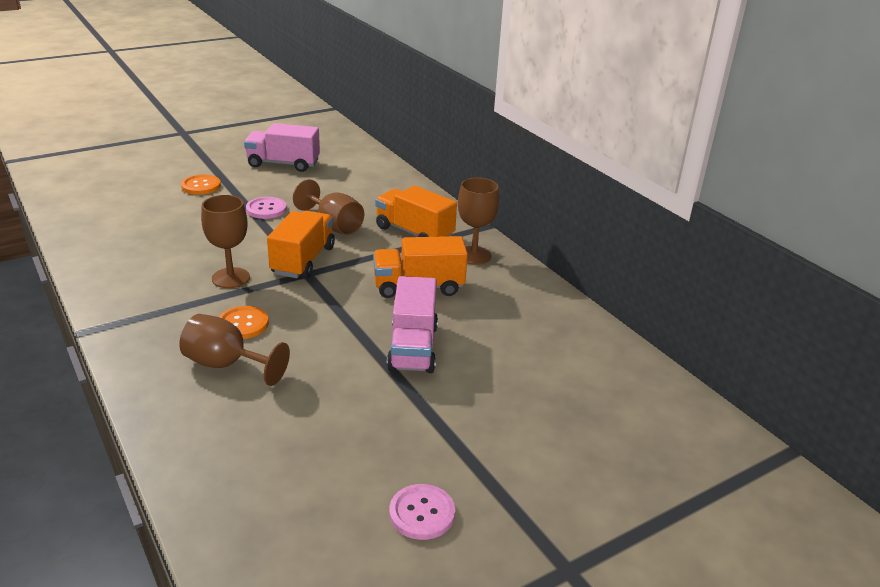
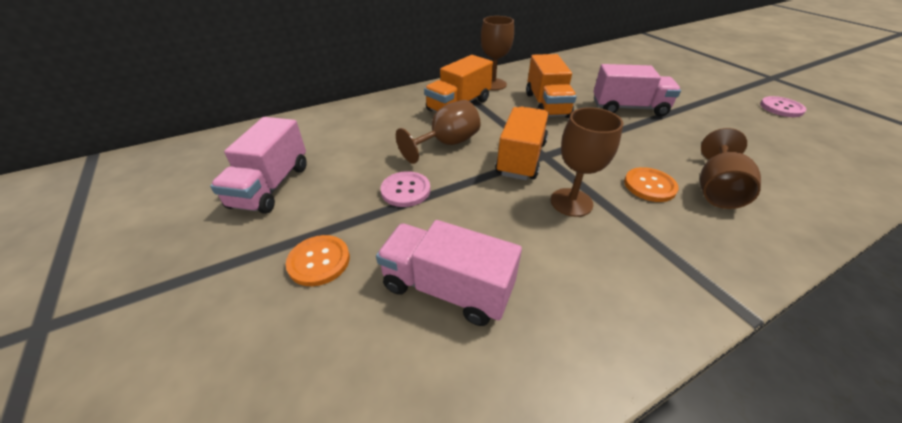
camera: 85 degrees left, 10 degrees up
(161, 224) = (447, 288): none -> pink truck
(303, 260) = (521, 158): orange truck -> orange truck turned 90 degrees clockwise

